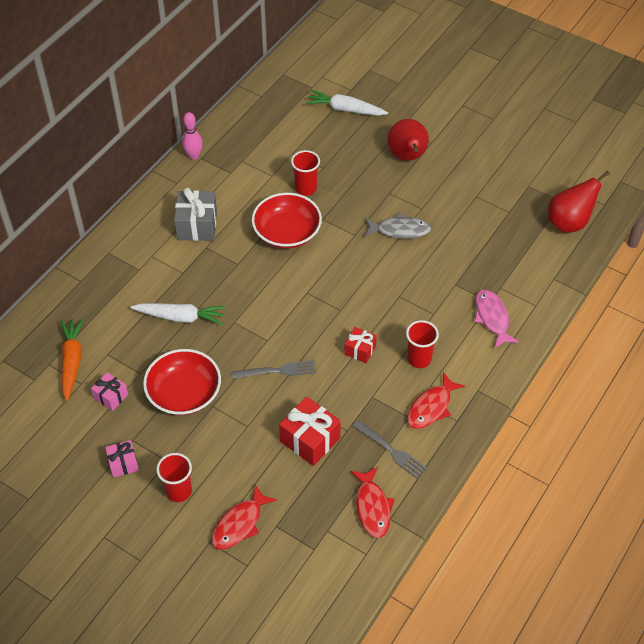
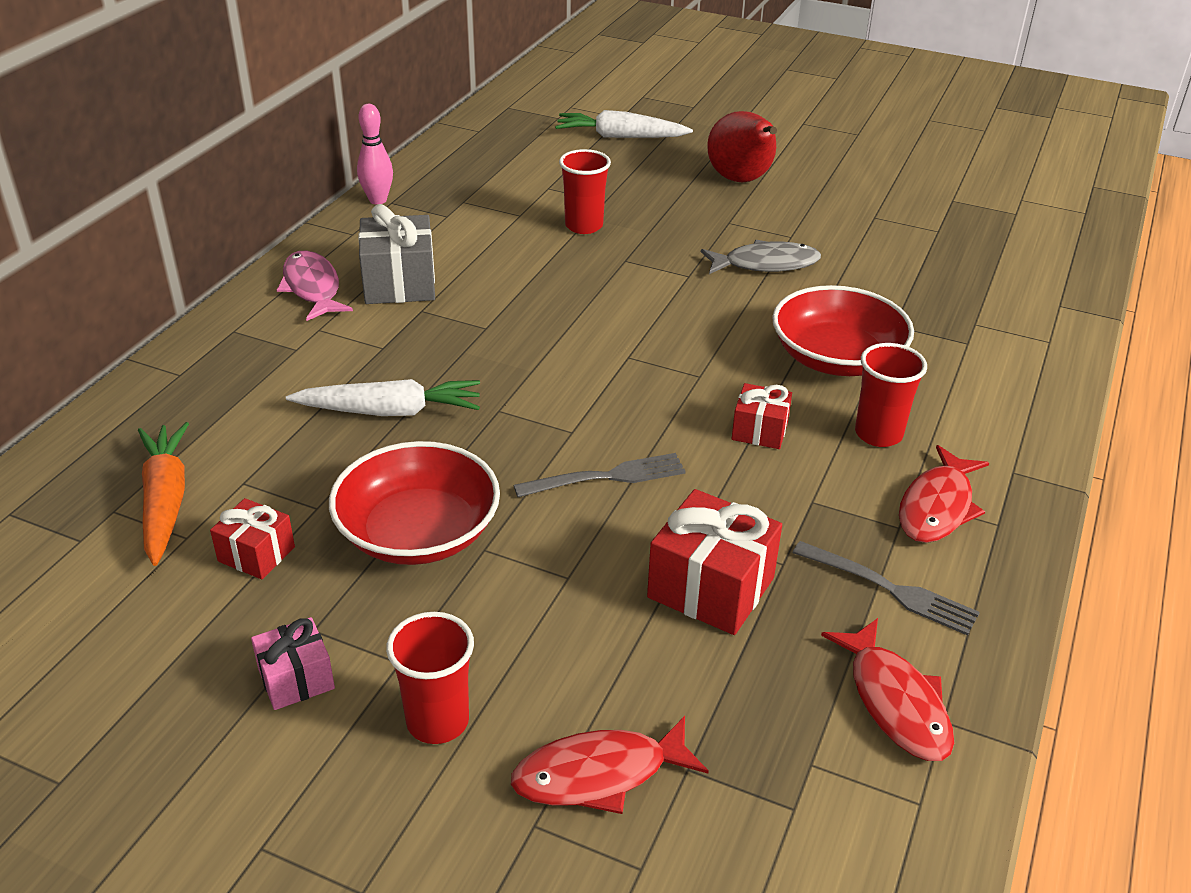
camera: 10 degrees left, 15 degrees down
(111, 396) = (256, 554): pink gift -> red gift
(240, 524) = (599, 774): red fish -> red fish turned 45 degrees clockwise
(287, 232) = (567, 280): red bowl -> red bowl (836, 358)
(492, 318) = (983, 364): pink fish -> pink fish (312, 288)
(569, 223) = (1043, 237): red pear -> none

